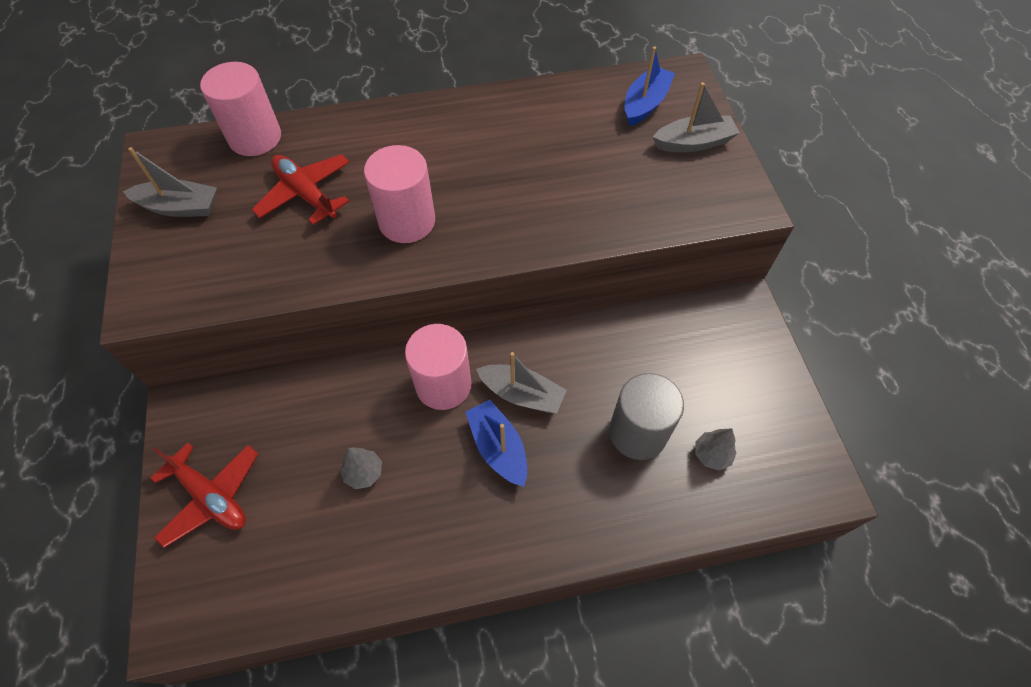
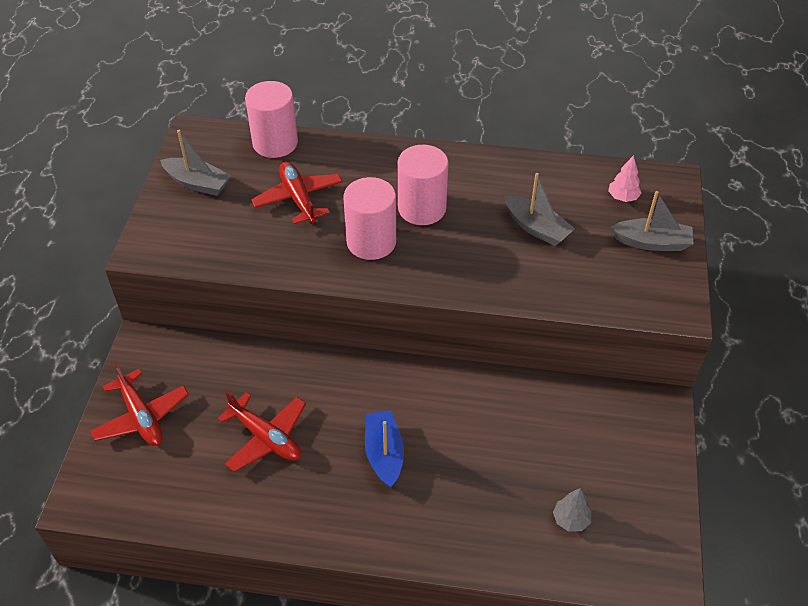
camera: 20 degrees right, 10 degrees down
(364, 473) = (266, 437): grey tree -> red plane
(443, 385) = (358, 389): pink cylinder -> pink cylinder (422, 208)
(522, 394) = (422, 417): grey boat -> grey boat (536, 228)
(638, 432) = (511, 480): grey cylinder -> none
(645, 104) = (622, 197): blue boat -> pink tree

